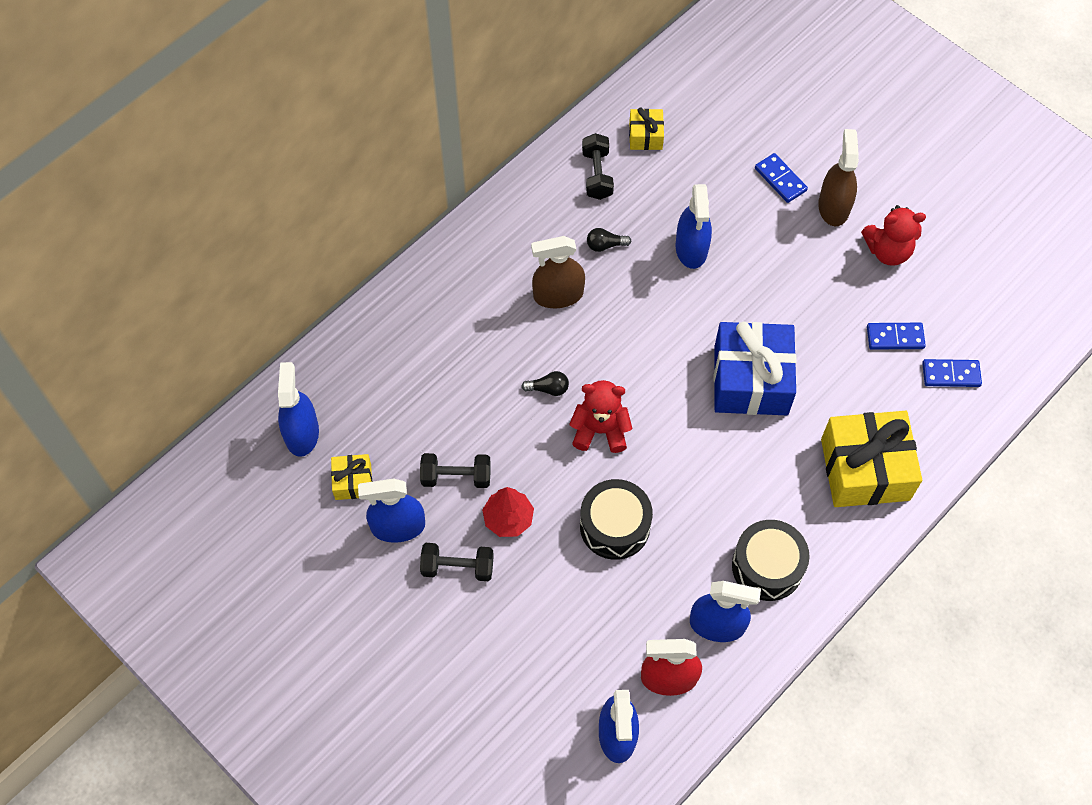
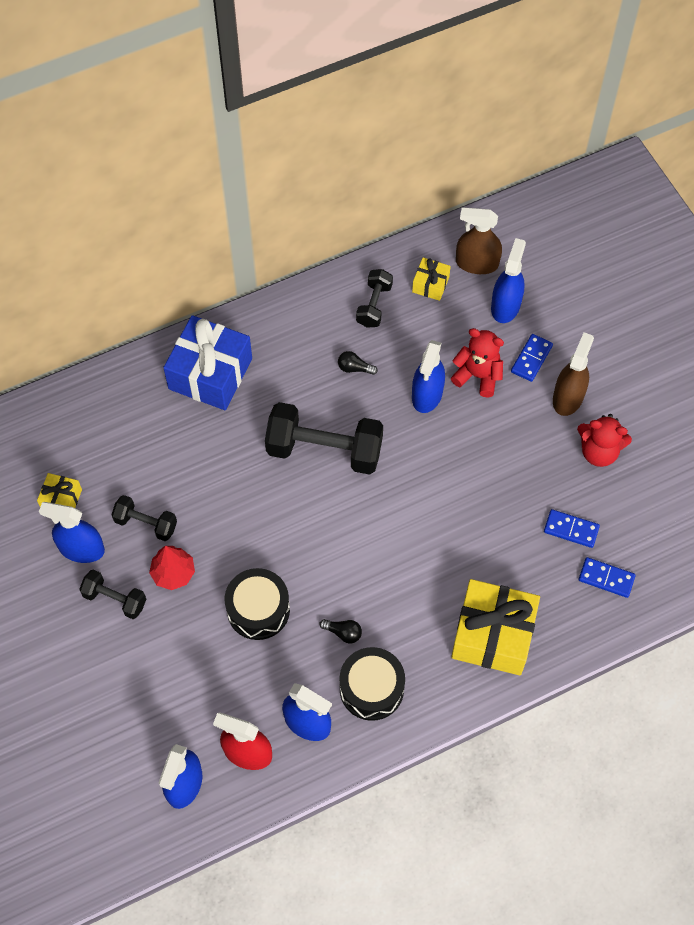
camera: 20 degrees right, 0 degrees up
(302, 433) = (38, 445): blue spray bottle -> blue spray bottle (505, 306)
(548, 388) = (253, 475): black light bulb -> black light bulb (343, 633)
(558, 295) = (296, 398): brown spray bottle -> brown spray bottle (477, 263)
(600, 430) = (281, 525): red teddy bear -> red teddy bear (478, 376)
(611, 339) = (324, 450): none -> black dumbbell
(751, 380) = (428, 525): blue gift -> blue gift (210, 374)
(780, 179) = (531, 359): blue domino -> blue domino turned 45 degrees clockwise

